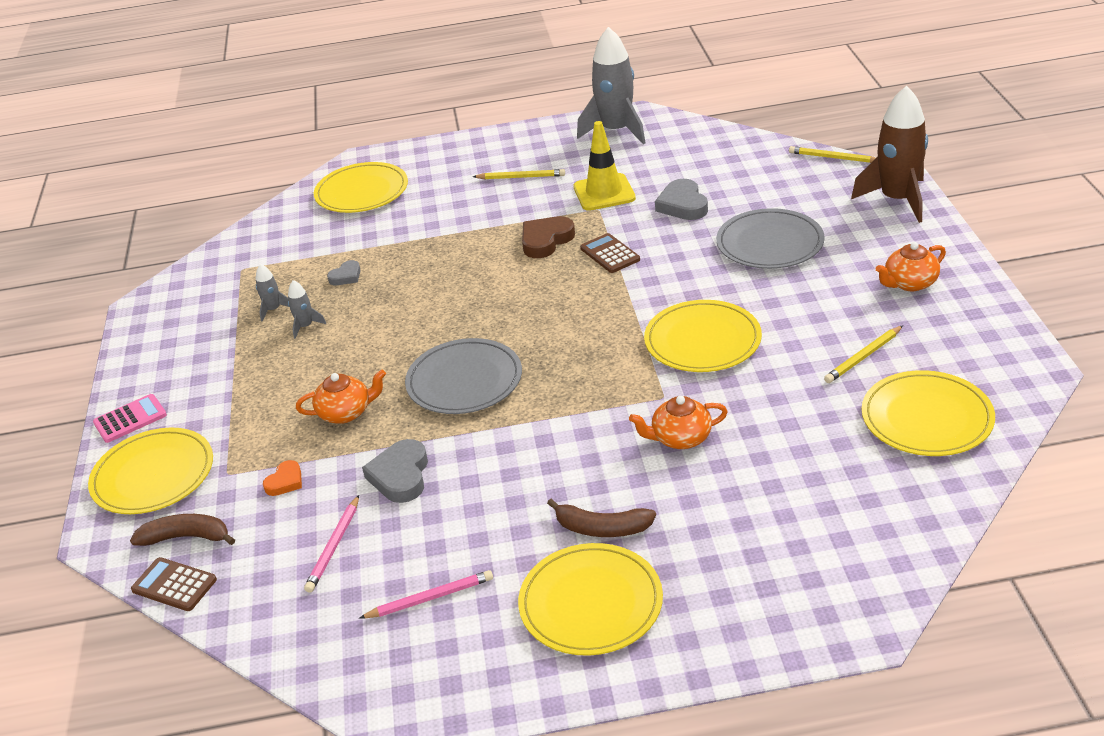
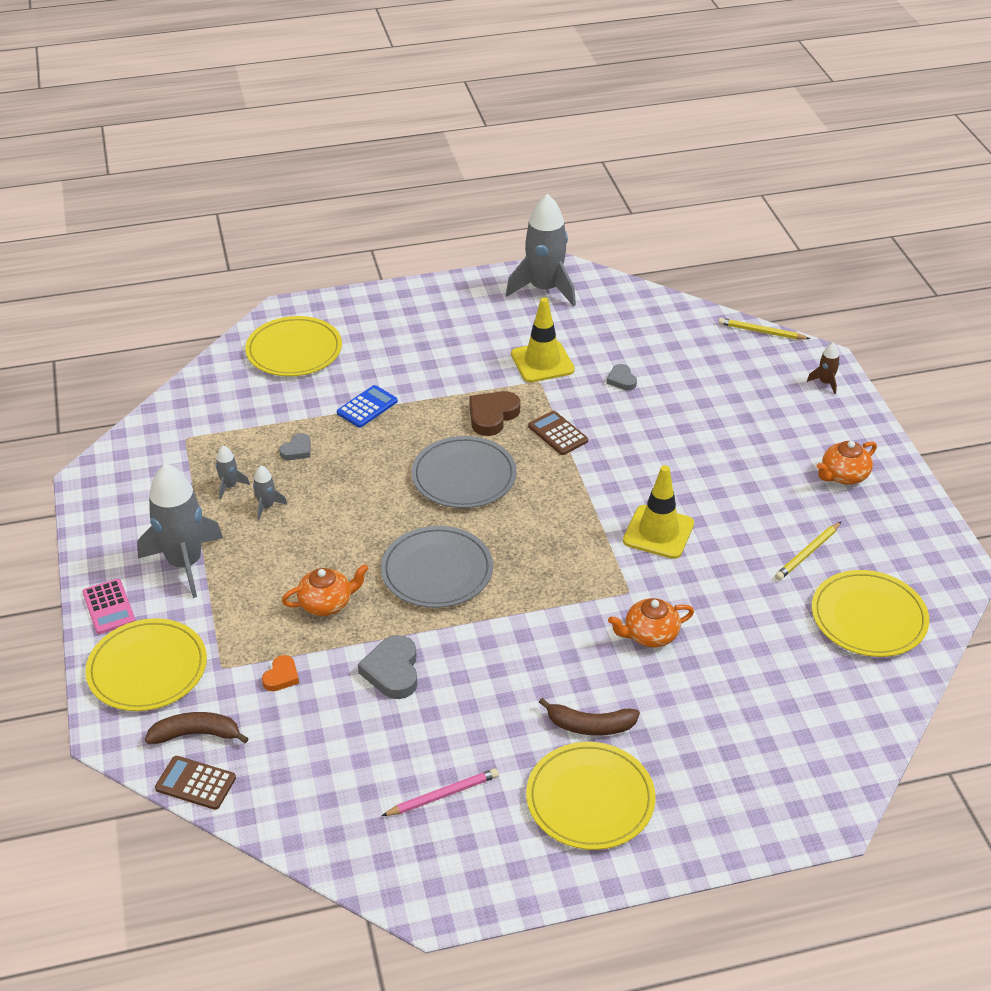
camera: 10 degrees left, 5 degrees up
(130, 419) = (109, 607): pink calculator -> pink calculator turned 105 degrees clockwise
(214, 378) = (185, 563): none -> grey rocket
(334, 546) = (342, 743): pink pencil -> none
(422, 237) = (367, 407): none -> blue calculator
(521, 177) = (456, 340): yellow pencil -> none
(682, 205) = (621, 380): grey heart -> grey heart, size x0.59
(702, 340) = (658, 532): yellow plate -> yellow traffic cone
(770, 243) = (710, 427): grey plate -> grey plate (464, 476)
(897, 200) = (825, 383): brown rocket -> brown rocket, size x0.43

